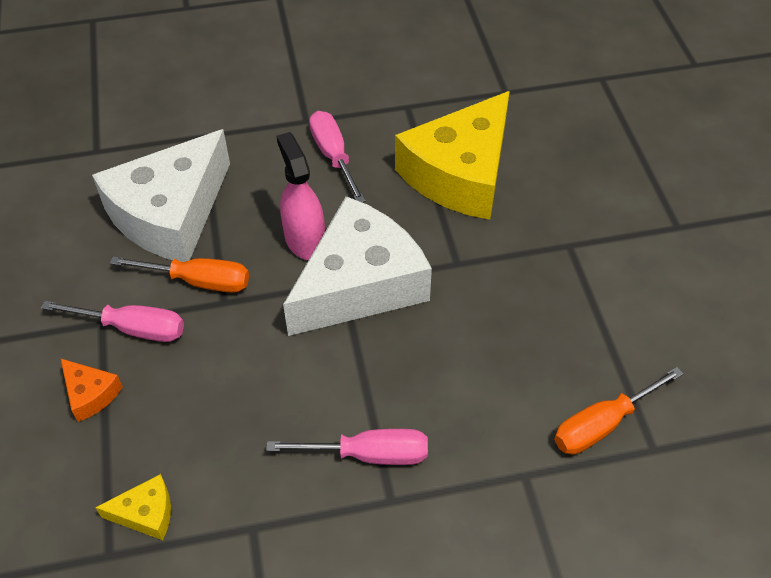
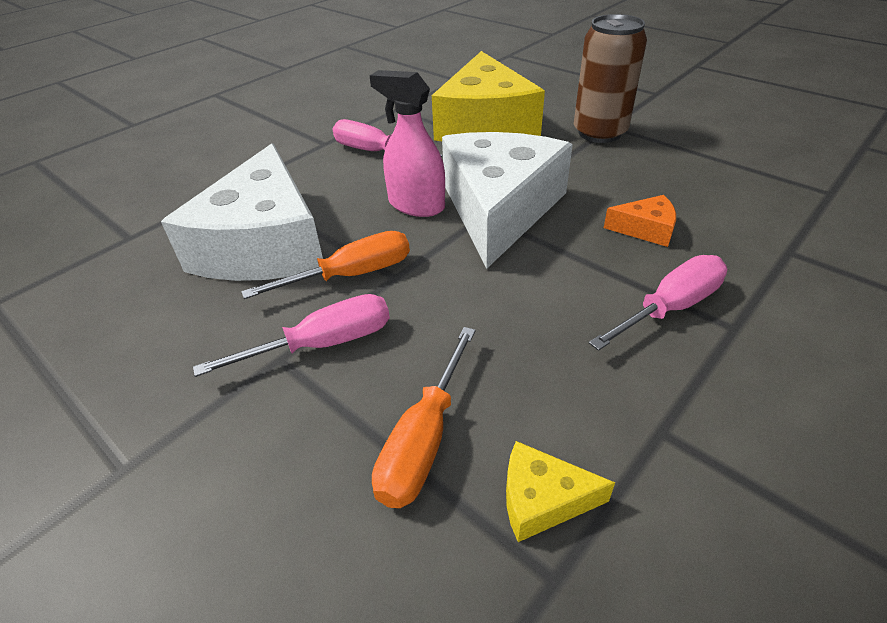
camera: 35 degrees left, 10 degrees down
(90, 394) = (338, 428): orange cheese -> orange cheese (645, 229)
(146, 513) = (542, 499): yellow cheese -> yellow cheese turned 135 degrees counterclockwise
(547, 248) = (599, 133): none -> brown can
(603, 424) = (782, 197): orange screwdriver -> orange screwdriver (424, 439)

